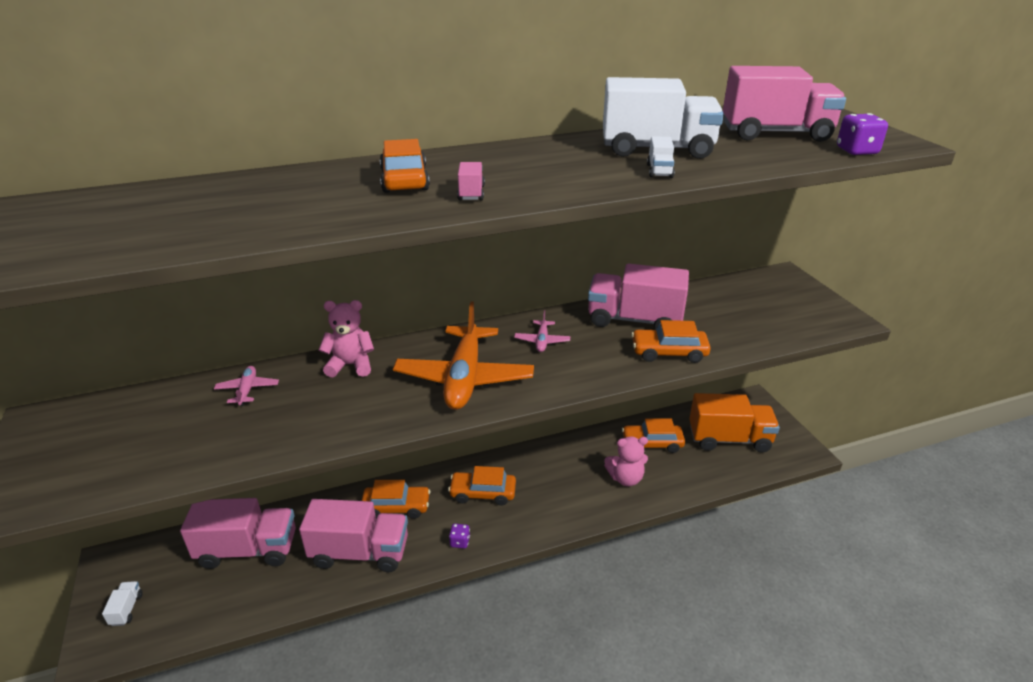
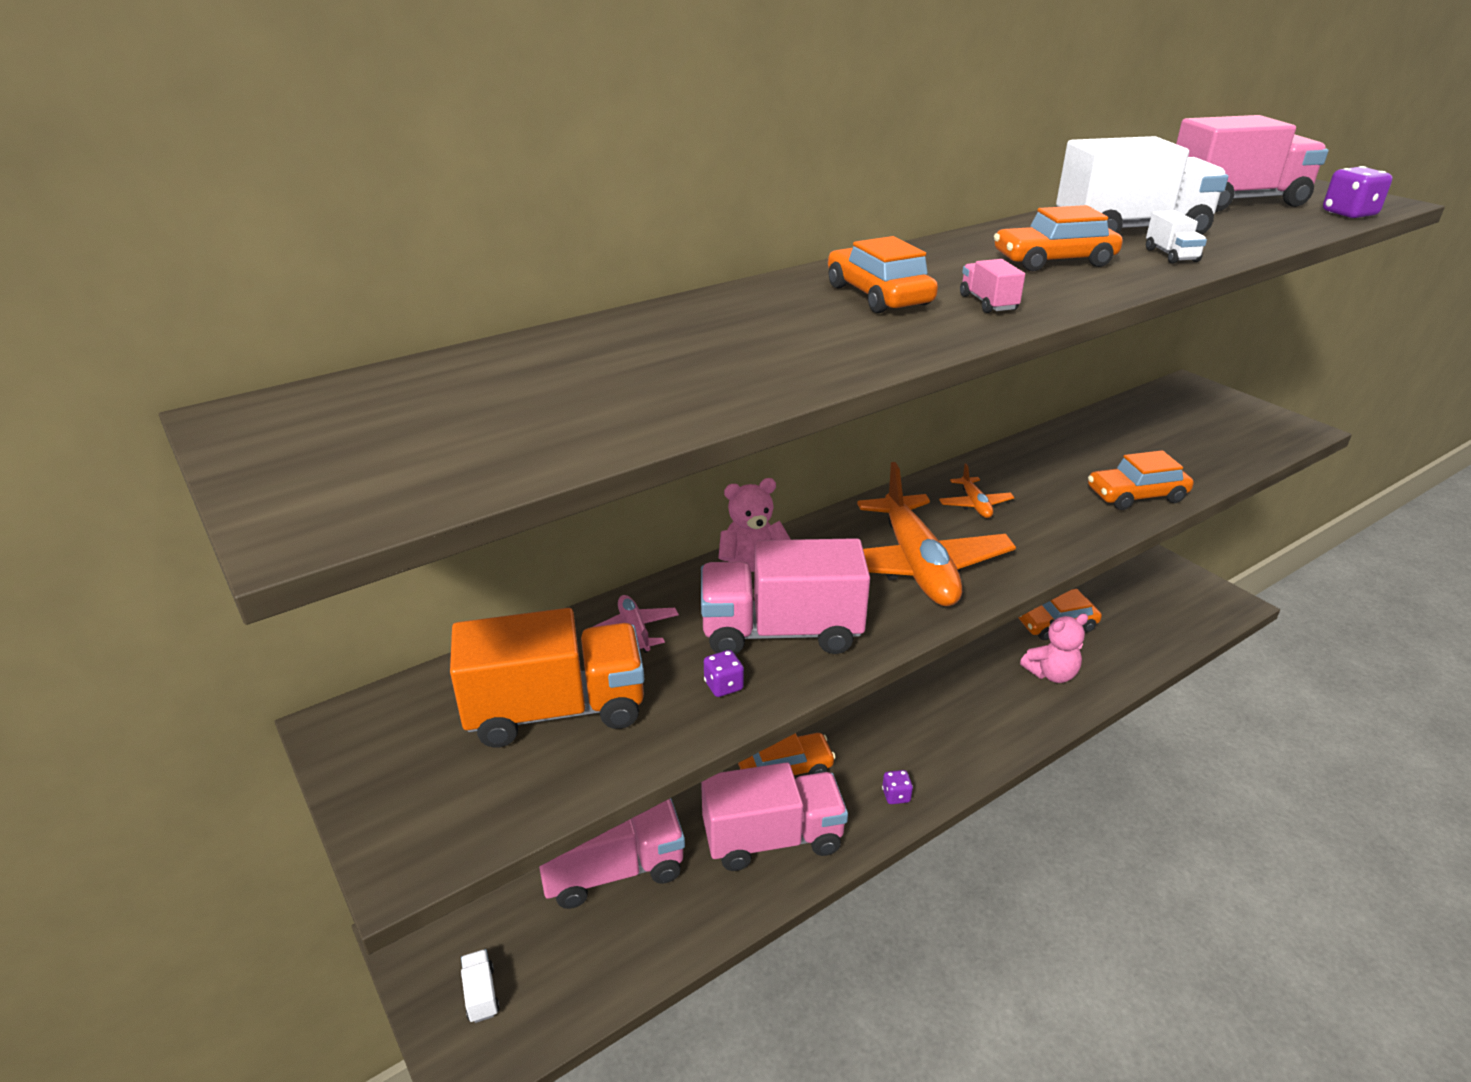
camera: 15 degrees left, 0 degrees up
(272, 436) = (723, 686): none -> purple dice
(483, 493) = (887, 727): orange car -> orange car (1054, 261)
(542, 341) = (975, 504): pink plane -> orange plane
(634, 320) = (1064, 462): pink truck -> pink truck (781, 632)
(729, 439) = (1142, 604): orange truck -> orange truck (556, 710)

